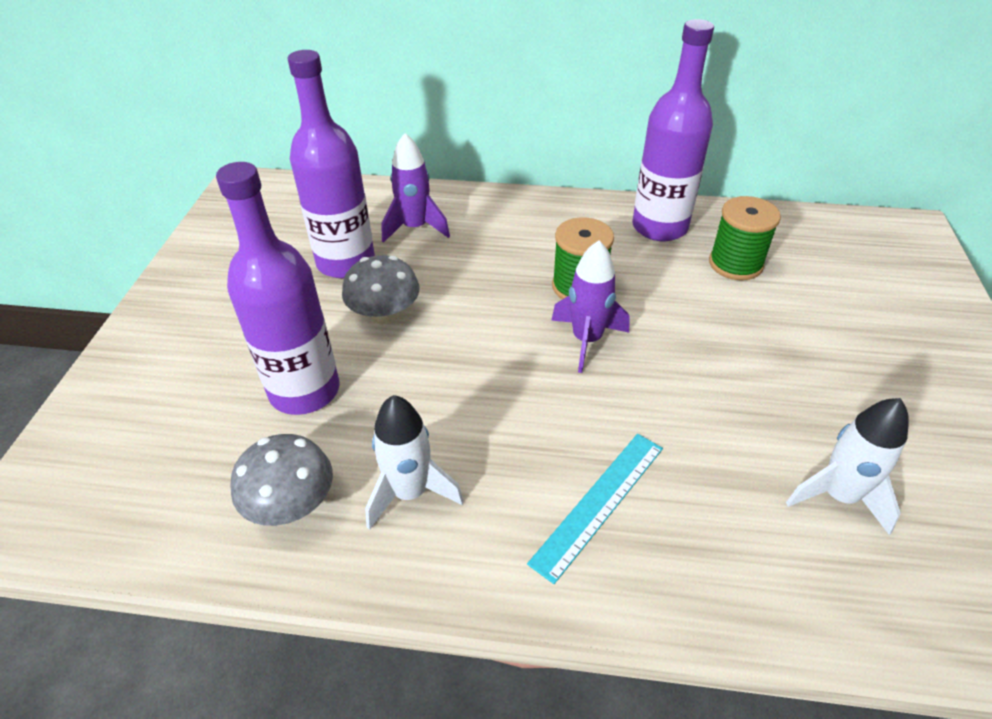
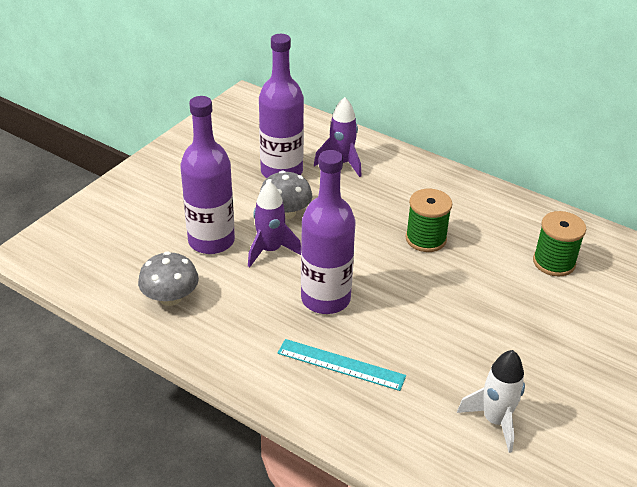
camera: 25 degrees right, 5 degrees down
(410, 492) = (237, 317): white rocket -> none
(586, 340) = (404, 274): purple rocket -> purple rocket (270, 250)
(598, 503) = (341, 364): turquoise ruler -> turquoise ruler turned 45 degrees clockwise
(659, 227) = (518, 218): purple bottle -> purple bottle (325, 299)

